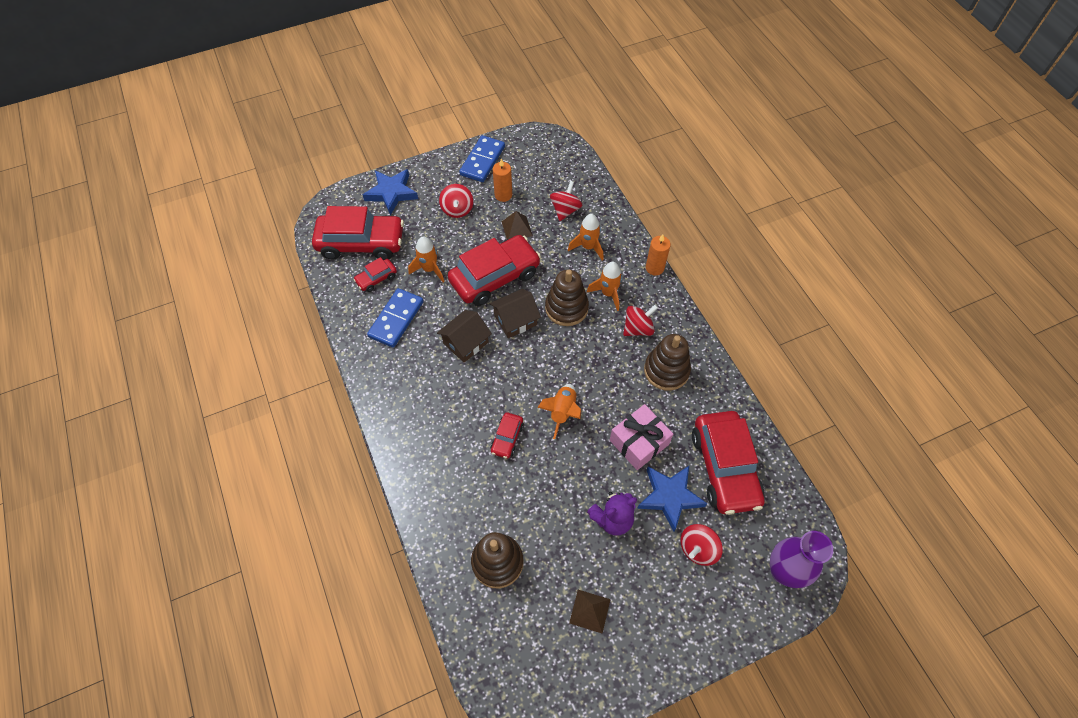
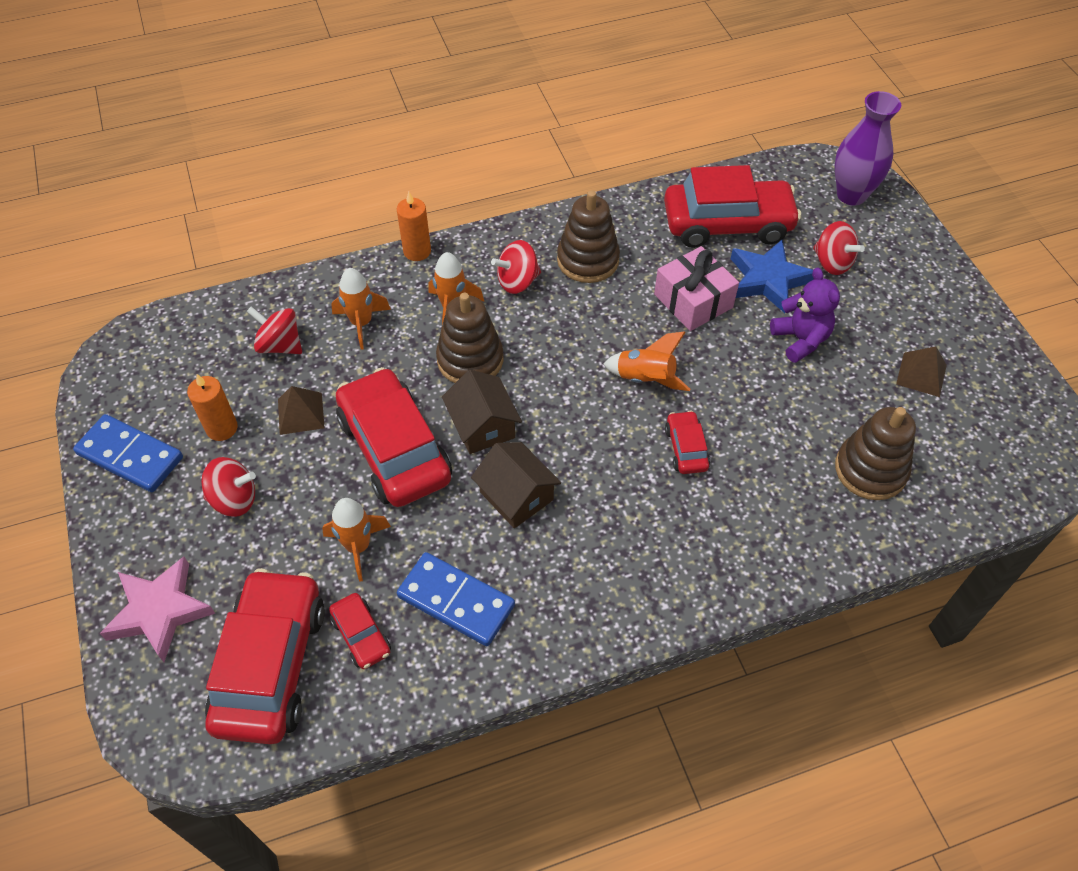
camera: 85 degrees left, 5 degrees down
(391, 193) = (159, 611): blue star -> pink star
(507, 438) = (686, 448): red car -> red car turned 120 degrees counterclockwise
(638, 328) = (517, 281): red spinning top -> red spinning top turned 90 degrees counterclockwise

